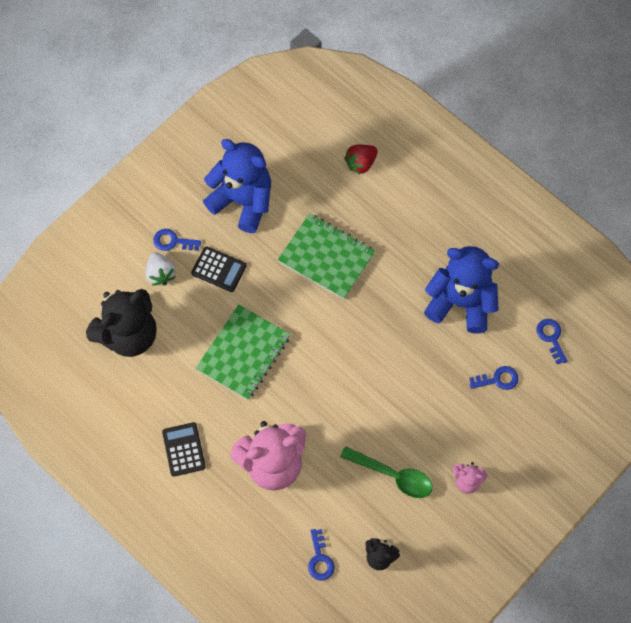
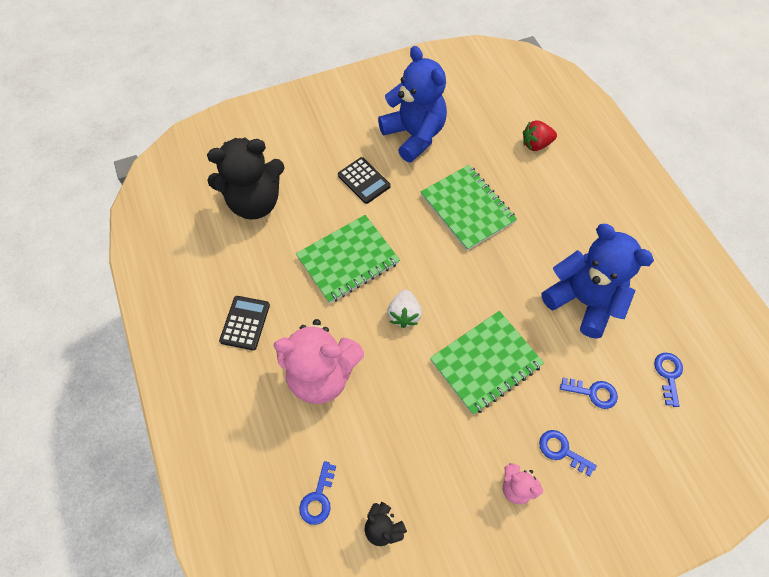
camera: 25 degrees right, 5 degrees down
(160, 274) = (311, 165): white strawberry -> white strawberry (404, 314)
(173, 241) = (336, 143): blue key -> blue key (562, 450)
(393, 475) = (438, 443): green spoon -> none
(402, 393) = (485, 363): none -> green notebook

